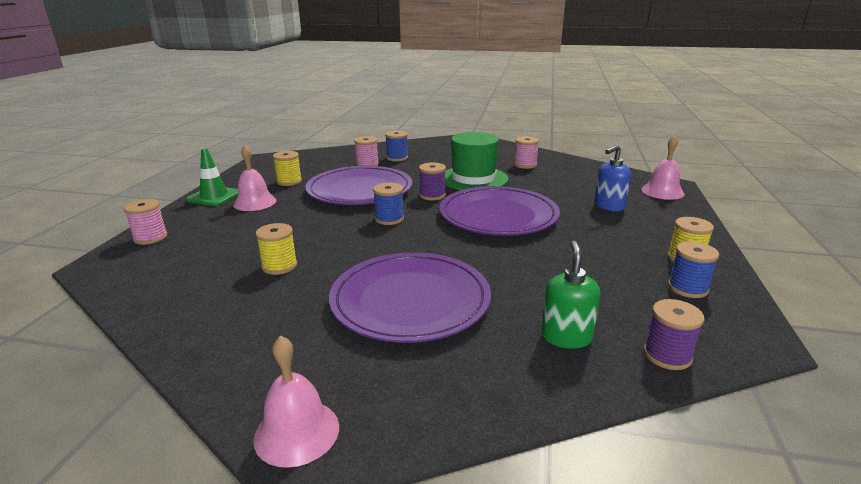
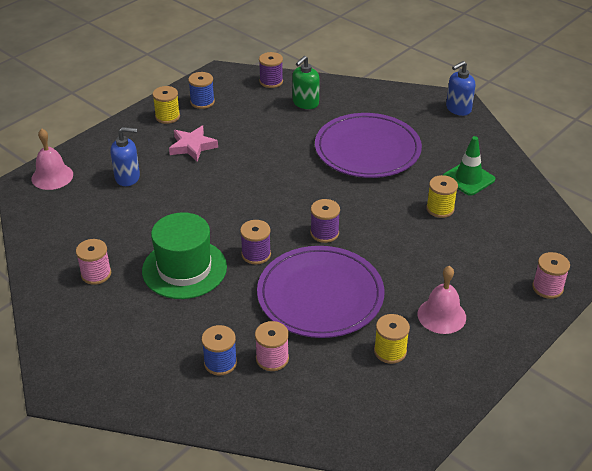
camera: 150 degrees left, 15 degrees up
(214, 196) = (486, 349): green traffic cone -> green traffic cone (468, 178)
(297, 432) = (458, 109): pink bell -> blue soap dispenser
(389, 219) = (324, 233): blue spool -> purple spool
(498, 215) = (230, 201): purple plate -> none
(604, 242) = (192, 146): none -> pink star

